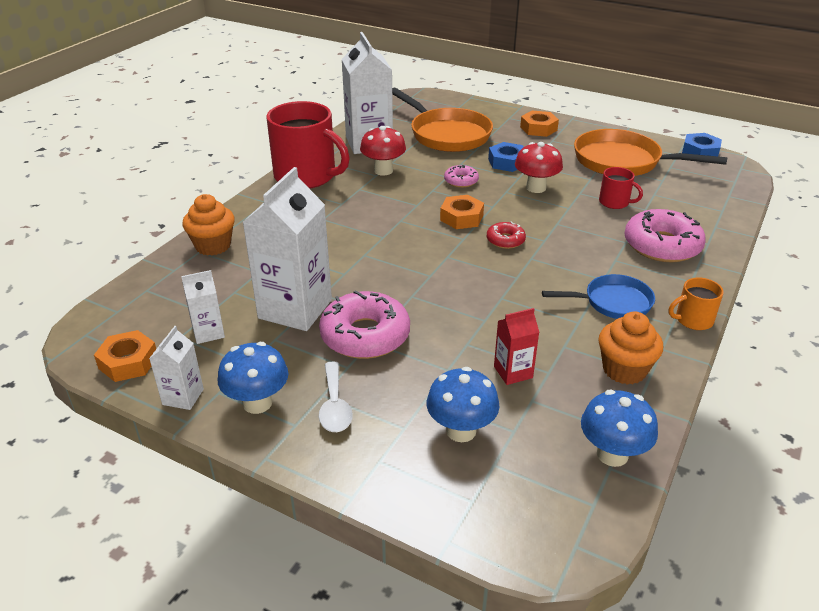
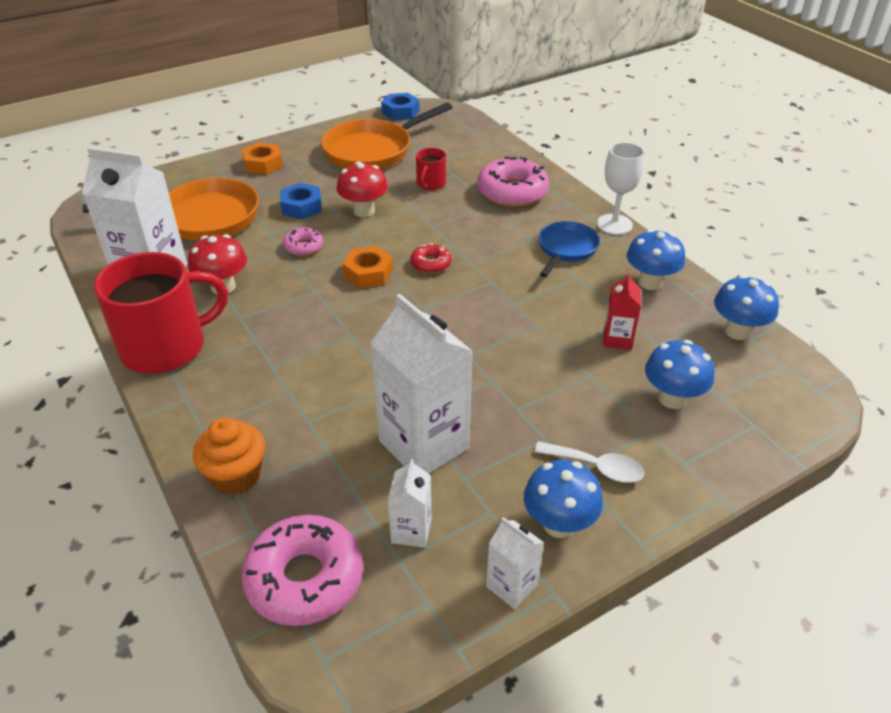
camera: 60 degrees left, 5 degrees up
(128, 362) = (414, 624): orange nut -> none
(365, 335) = (506, 408): pink donut -> pink donut (305, 578)
(615, 202) = (430, 184): red mug -> red mug turned 135 degrees clockwise
(624, 370) = (650, 282): orange cupcake -> blue mushroom
(693, 320) = (614, 224): orange mug -> white goblet

